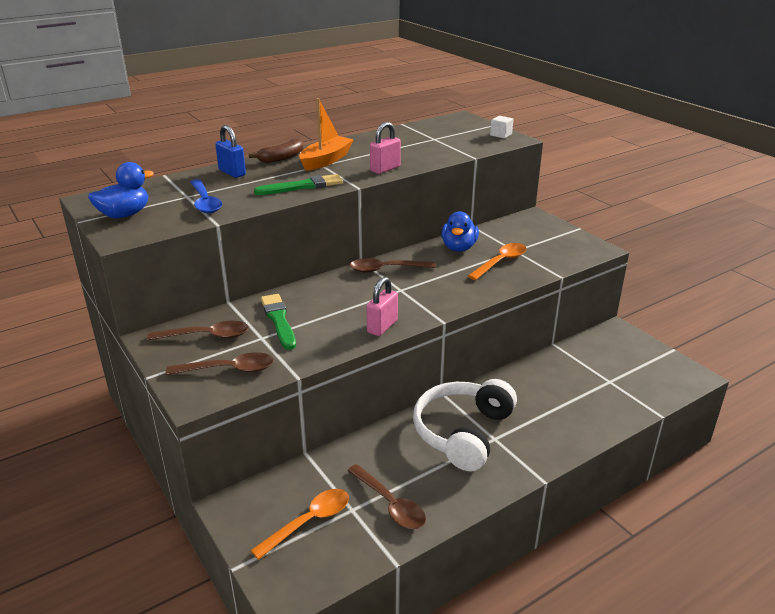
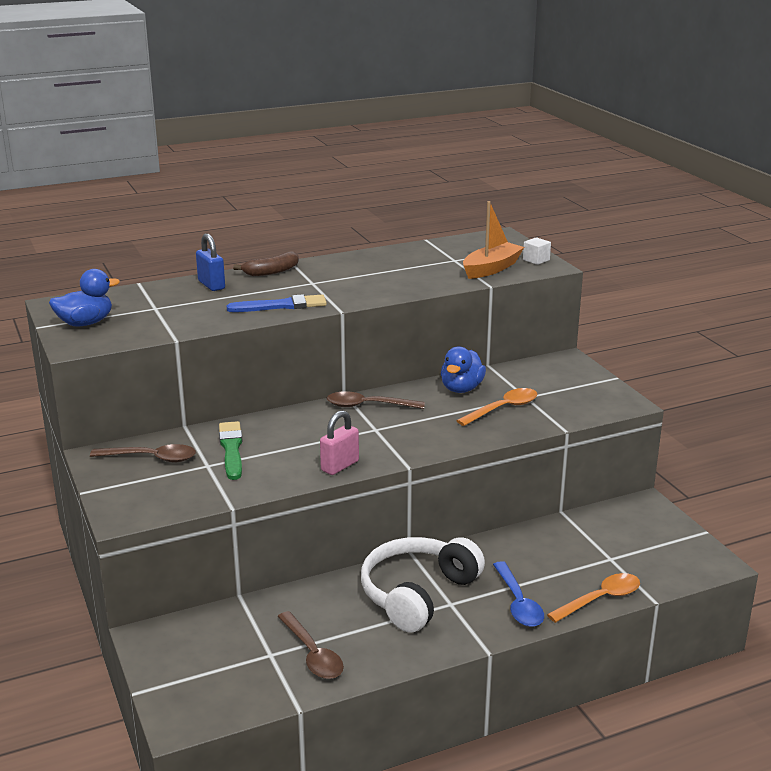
camera: 10 degrees right, 5 degrees down
(205, 202) = (171, 316): blue spoon -> blue spoon (518, 603)
(228, 369) = (163, 493): brown spoon -> none
(302, 186) = (281, 306): green brush -> blue brush
(308, 522) = (222, 661): orange spoon -> orange spoon (600, 599)
(326, 160) = (319, 278): orange boat -> orange boat (491, 269)
(385, 169) = (381, 292): pink padlock -> none

